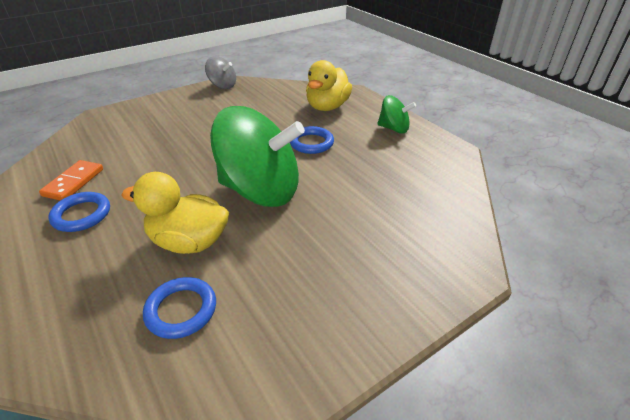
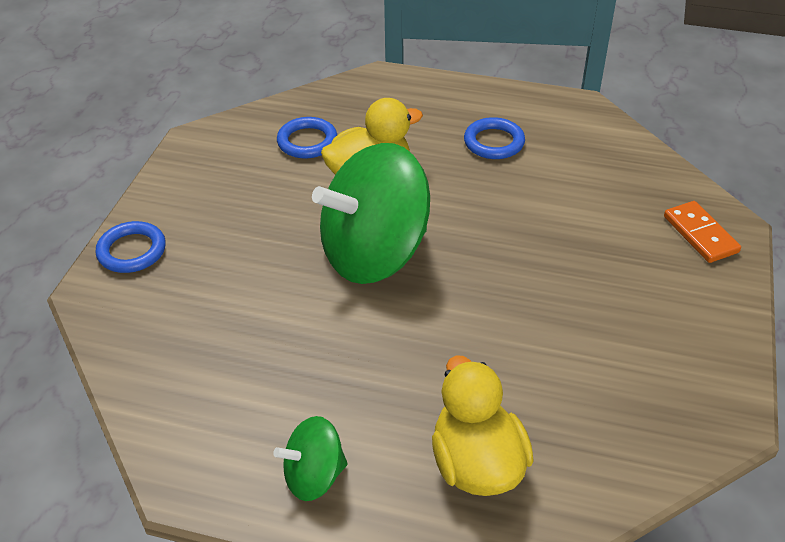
camera: 140 degrees right, 5 degrees up
(73, 182) = (562, 155): orange domino -> orange domino (700, 234)
(222, 86) = (718, 399): grey spinning top -> none
(311, 143) = (403, 358): blue ring -> blue ring (132, 251)

